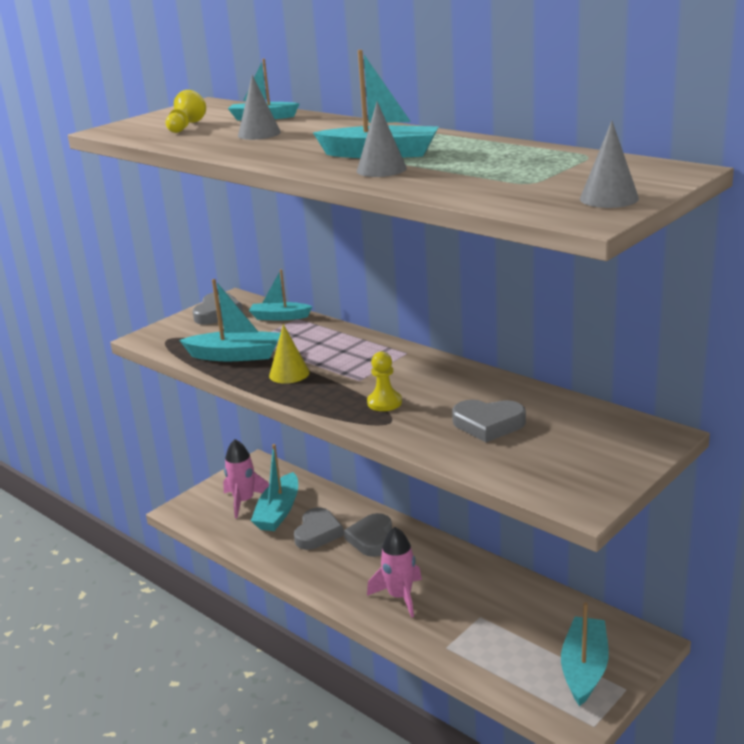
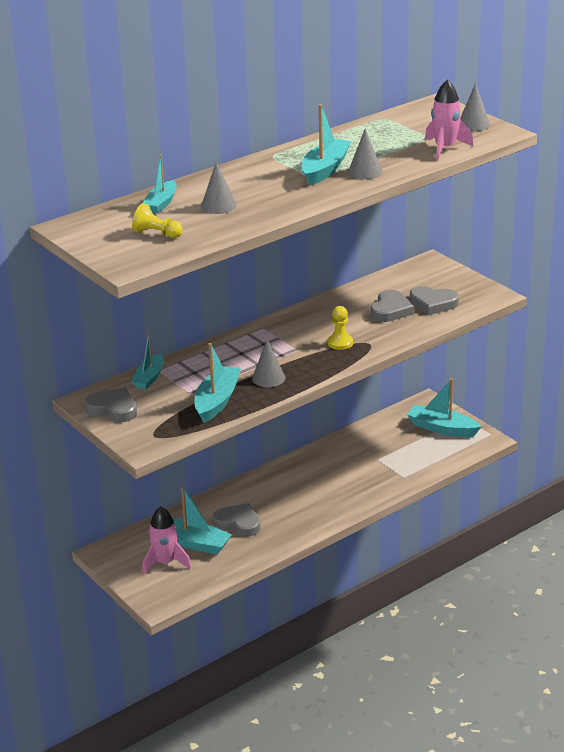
camera: 80 degrees left, 5 degrees up
(289, 374) = (268, 378): yellow cone -> grey cone
(371, 538) = (261, 496): grey heart -> grey heart (433, 303)
(400, 596) = (341, 490): pink rocket -> pink rocket (445, 148)

